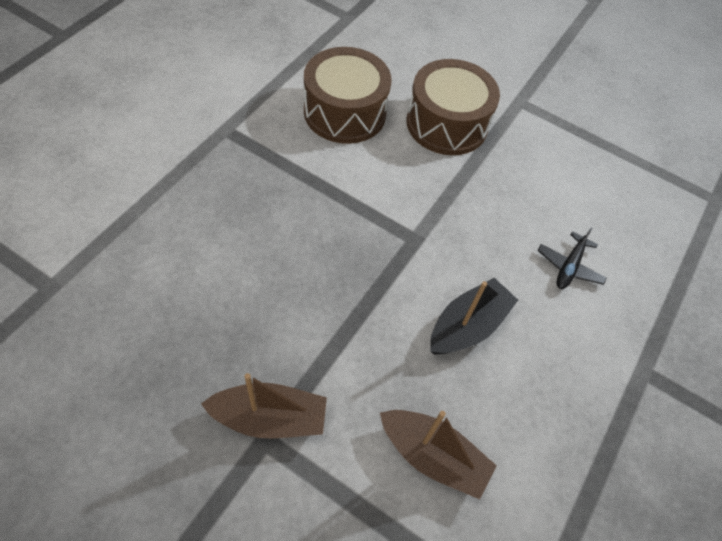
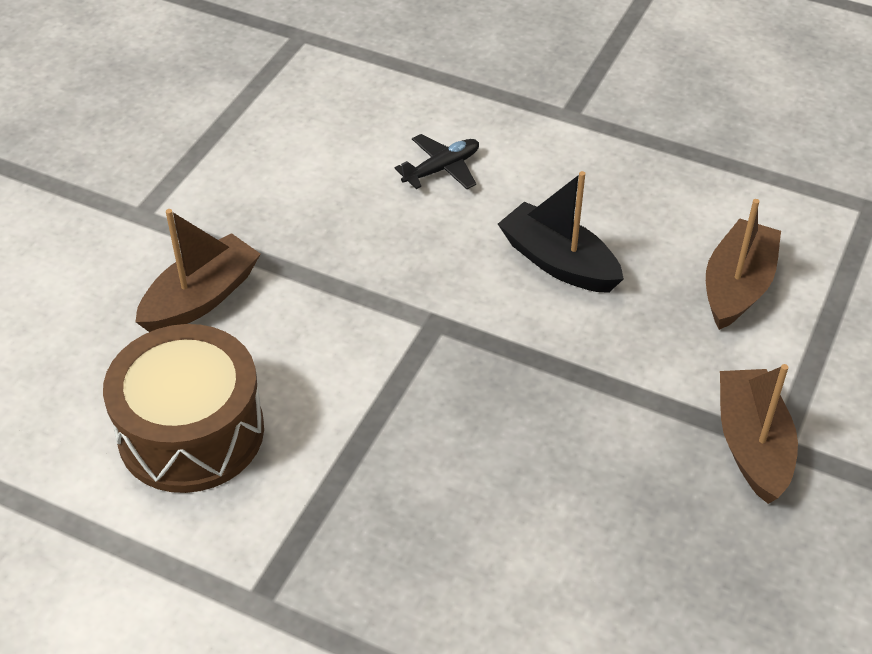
camera: 90 degrees left, 10 degrees down
(447, 124) = (201, 298): brown drum -> brown boat
(569, 267) = (442, 169): black plane -> black plane turned 60 degrees counterclockwise

